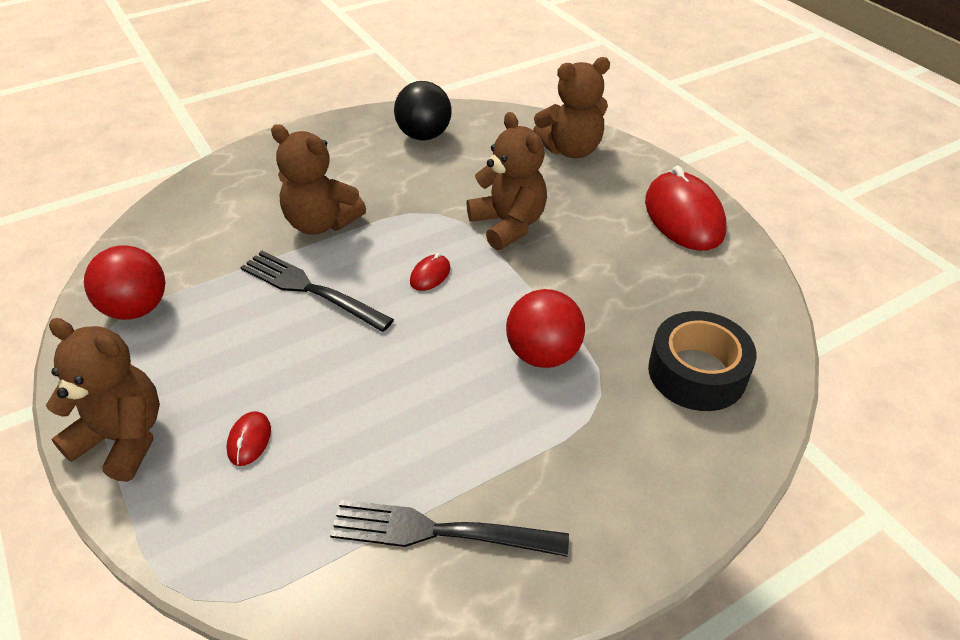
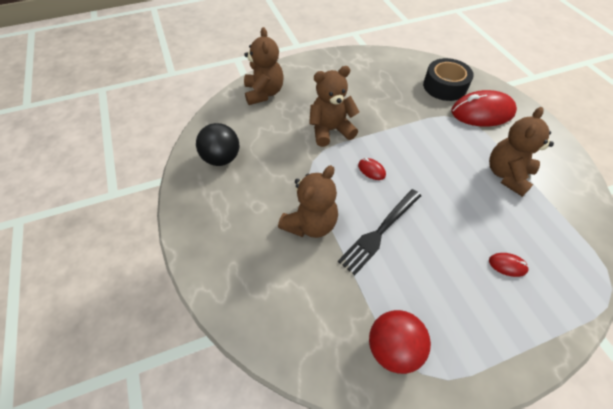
camera: 80 degrees left, 10 degrees up
(123, 439) = (517, 341): brown teddy bear -> brown teddy bear (507, 175)
(438, 531) = (548, 185): black fork -> none
(543, 354) = (435, 133): red ball -> none
(683, 216) = (336, 66): red mouse -> red mouse (482, 112)

